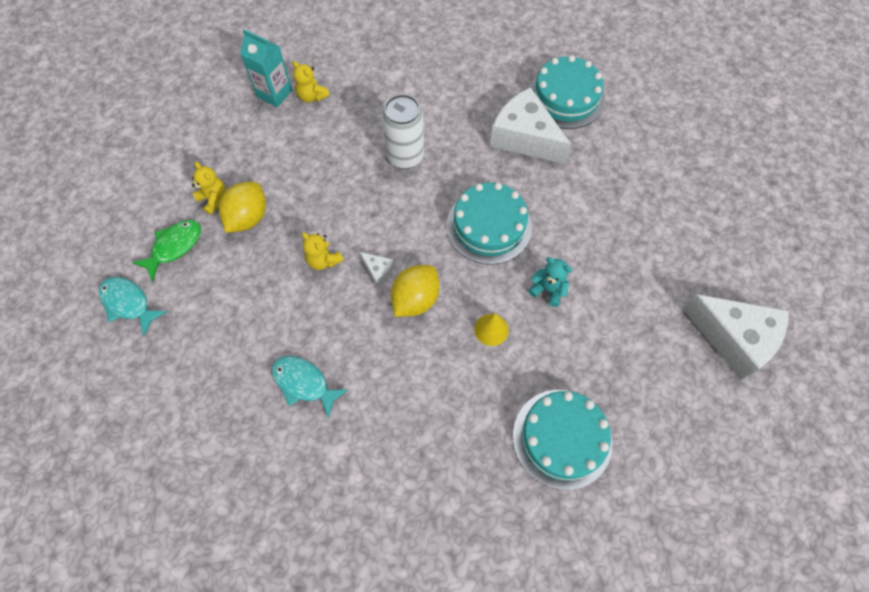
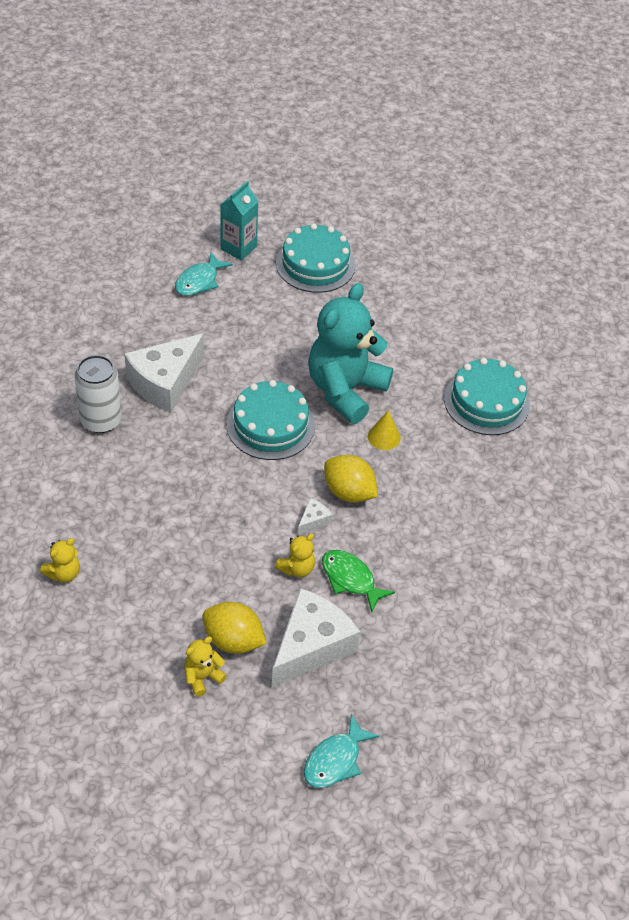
camera: 90 degrees left, 15 degrees down
(174, 247) = (264, 716): green fish -> green fish (350, 579)
(274, 94) = (50, 613): turquoise carton -> turquoise carton (238, 248)
(304, 383) = (434, 589): turquoise fish -> turquoise fish (199, 281)
(405, 156) = (171, 487): white can -> white can (101, 420)
(548, 289) = (345, 390): turquoise teddy bear -> turquoise teddy bear, size x2.45
(565, 97) = (118, 342): turquoise cake -> turquoise cake (315, 264)
(733, 338) = (400, 278): white cheese -> white cheese (311, 647)

